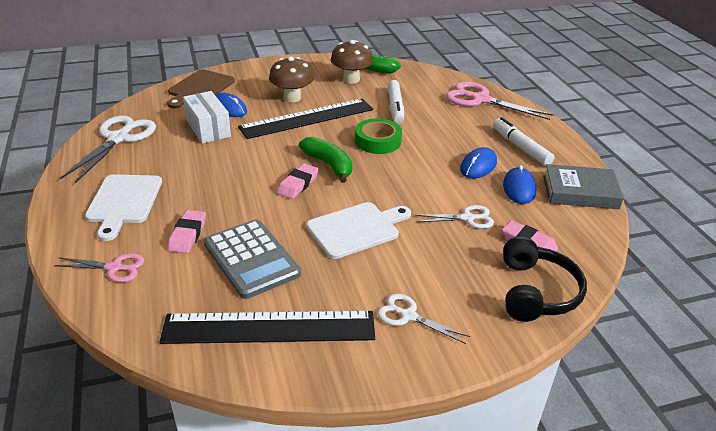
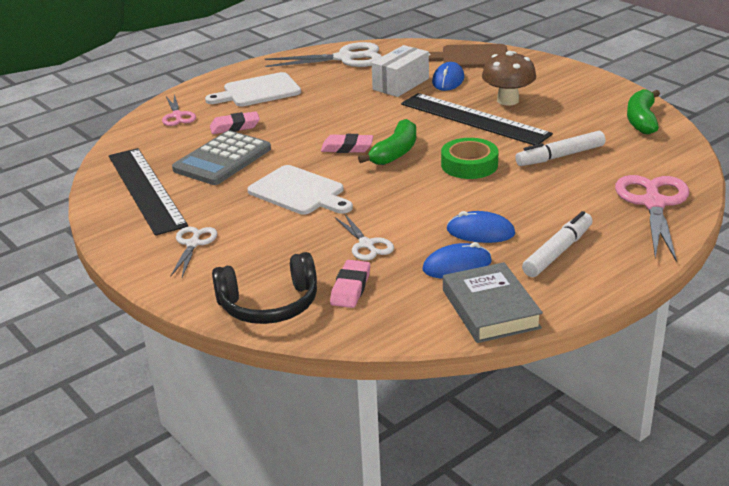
camera: 70 degrees right, 5 degrees down
(351, 79) = (594, 117): brown mushroom -> none

